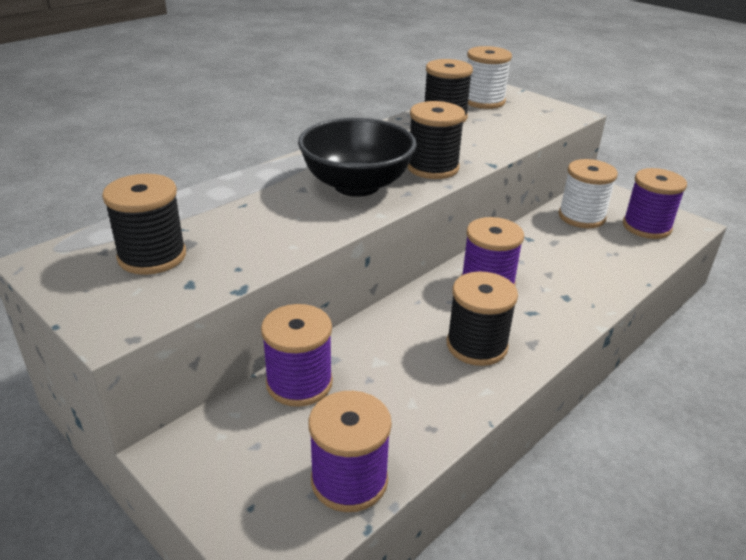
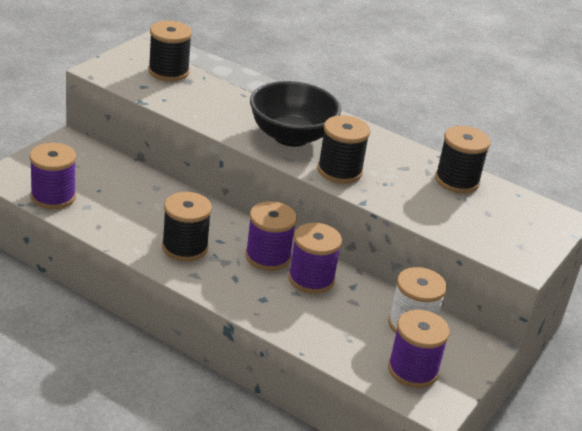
camera: 75 degrees right, 0 degrees up
(299, 383) = (130, 176): purple spool -> purple spool (311, 279)
(483, 101) = (517, 206): white spool -> none

